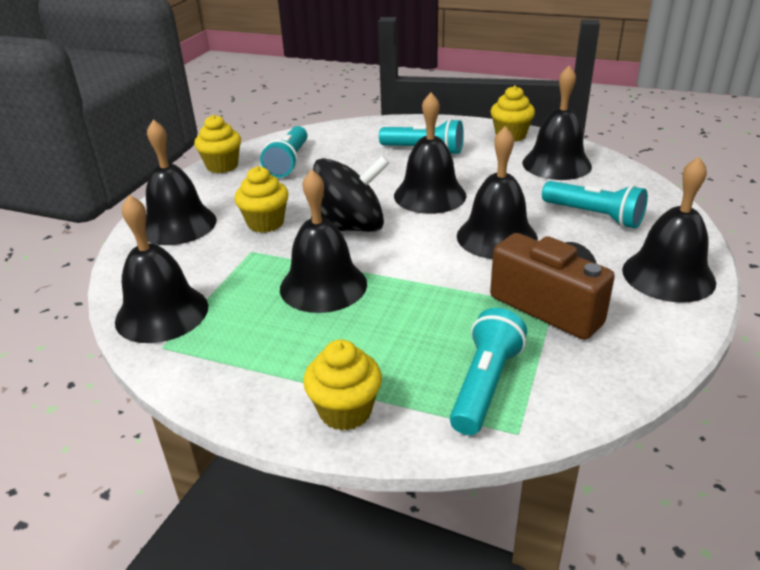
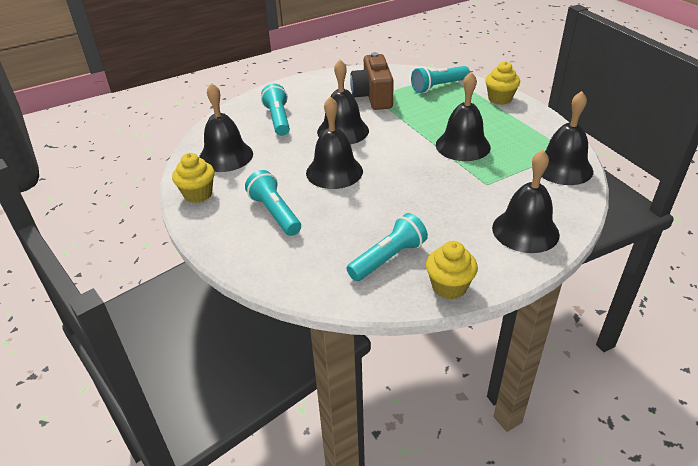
camera: 140 degrees left, 5 degrees up
(265, 223) = (461, 201): yellow cupcake -> none
(350, 227) = (411, 172): black spinning top -> none
(668, 275) = (307, 87): black bell -> none

